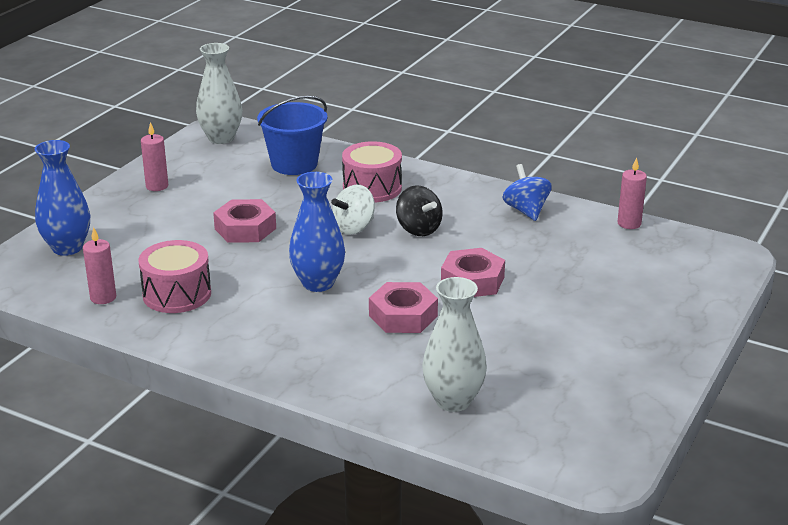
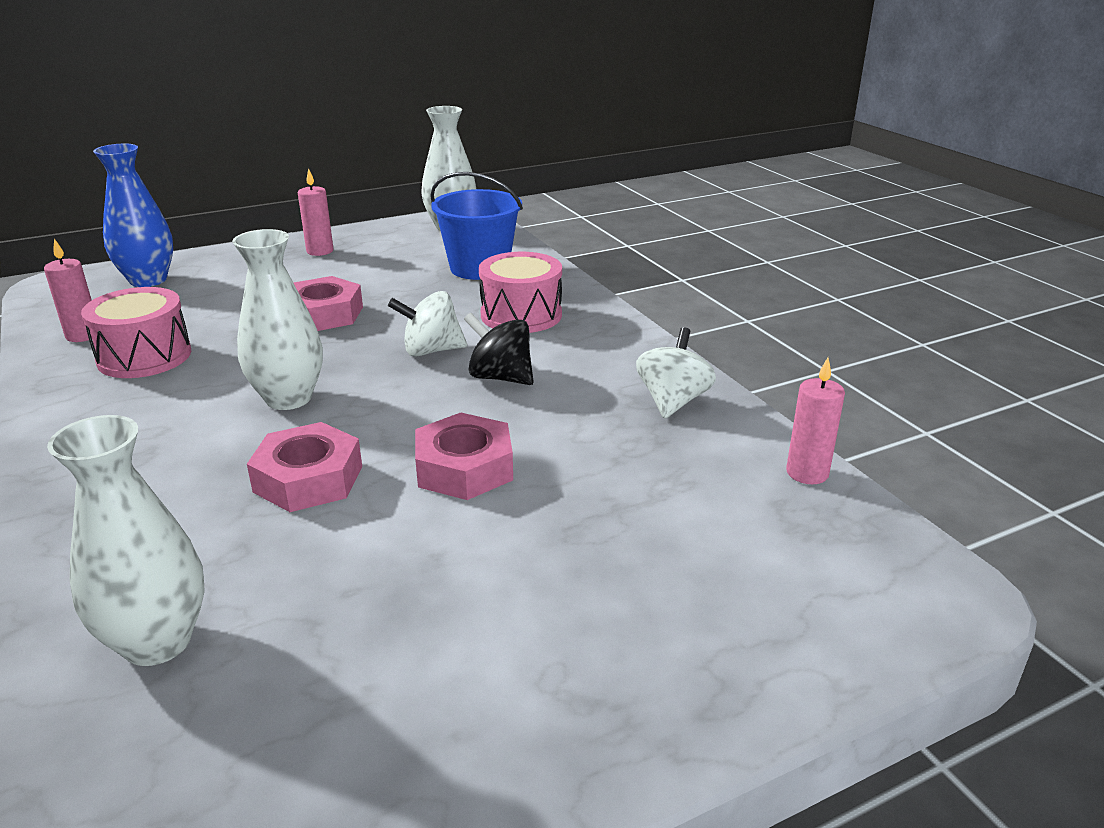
camera: 35 degrees right, 0 degrees up
(318, 283) = (288, 398): blue vase -> white vase
(418, 229) = (500, 377): black spinning top -> black spinning top turned 120 degrees clockwise
(526, 210) = (672, 401): blue spinning top -> white spinning top

